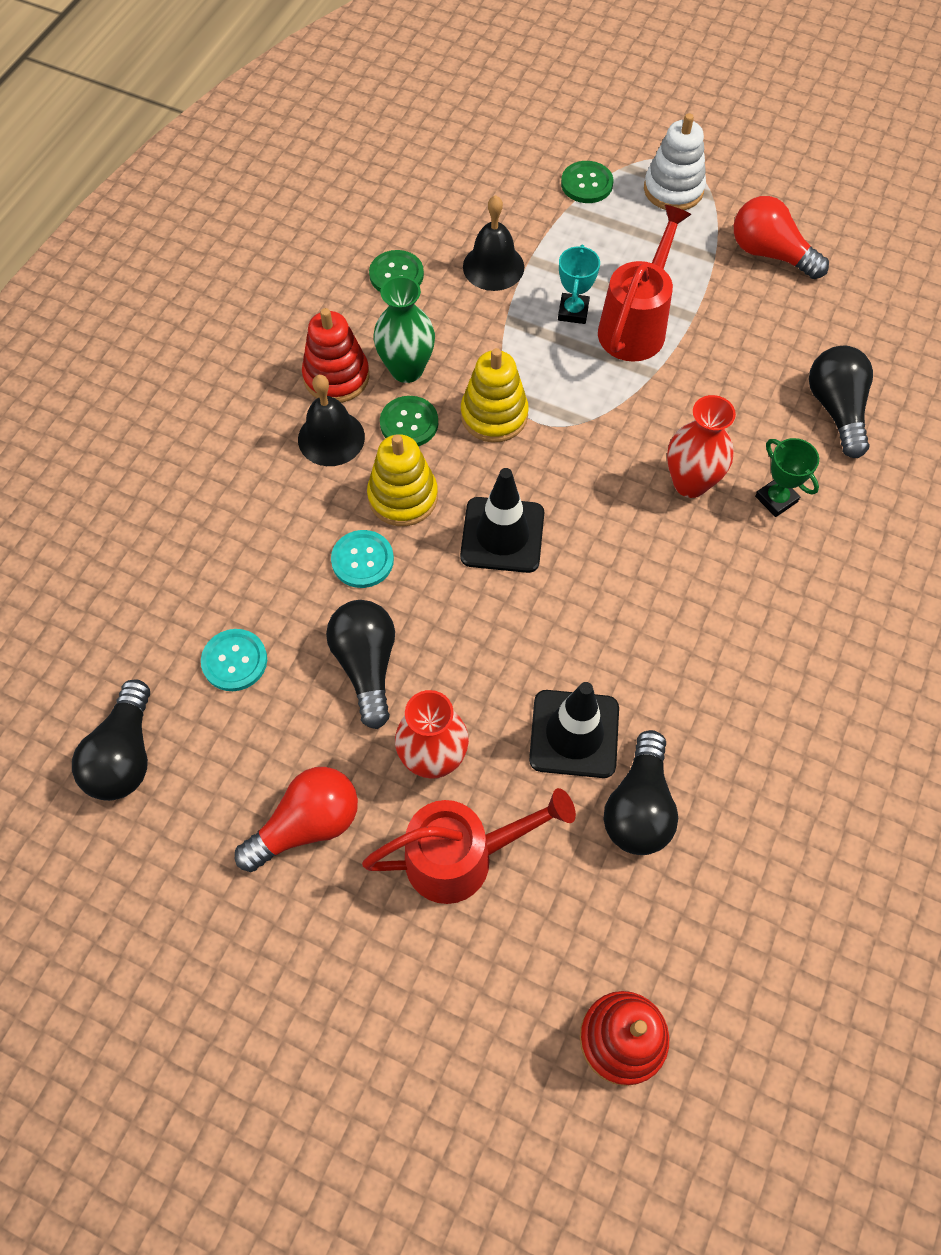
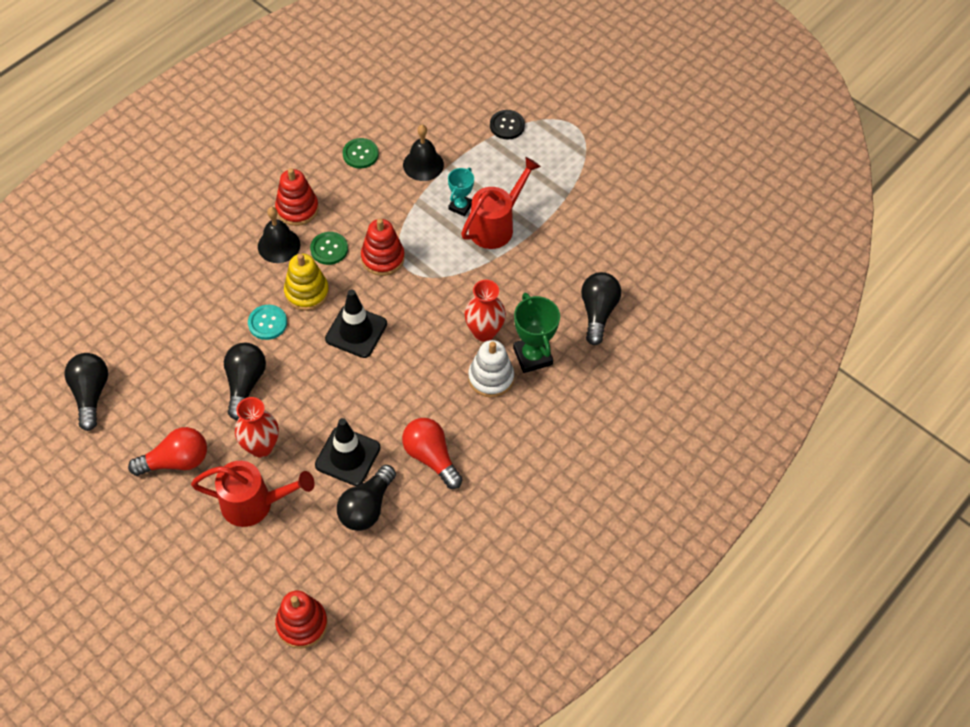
camera: 15 degrees right, 5 degrees down
(125, 755) = (91, 394): black light bulb -> black light bulb turned 150 degrees clockwise
(234, 661) = (171, 360): turquoise button -> none
(406, 369) = (341, 215): green vase -> none
(494, 415) = (382, 258): yellow stacking toy -> red stacking toy
(586, 184) = (507, 125): green button -> black button
(673, 189) = (561, 143): white stacking toy -> white stacking toy (491, 377)
(770, 254) = (604, 202): red light bulb -> red light bulb (431, 457)
(776, 499) = (532, 356): green trophy -> green trophy, size x1.58

